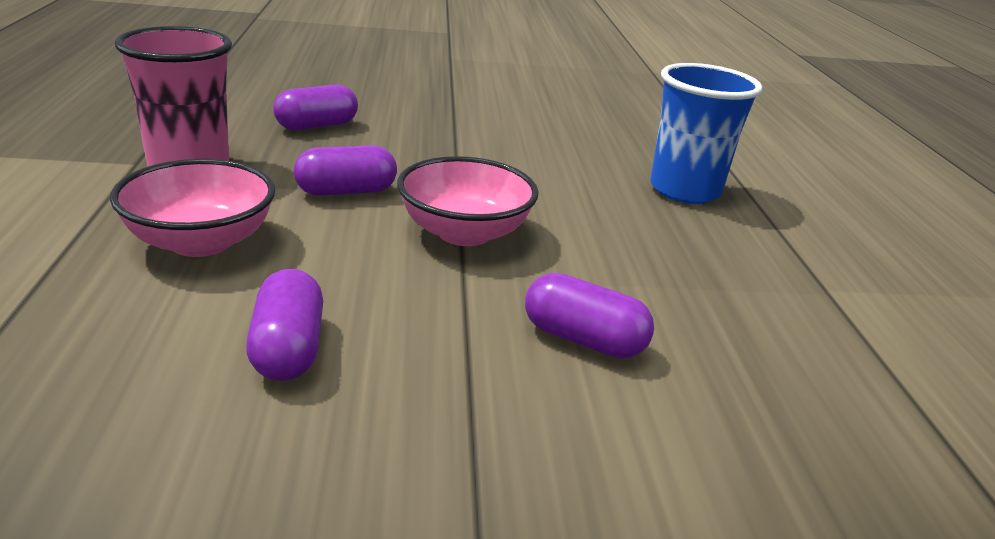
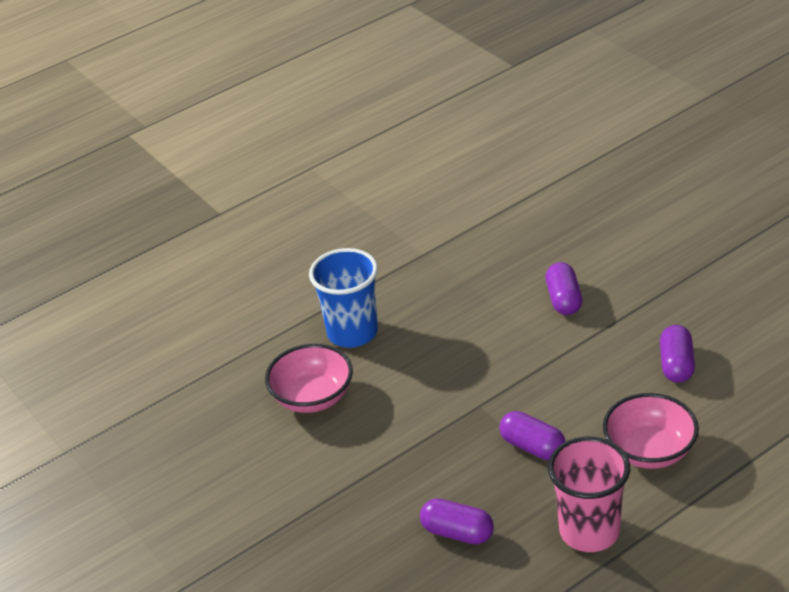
camera: 115 degrees left, 10 degrees up
(288, 349) = (676, 365): purple capsule -> purple capsule turned 45 degrees counterclockwise
(464, 232) = (519, 378): pink bowl -> pink bowl (313, 397)

